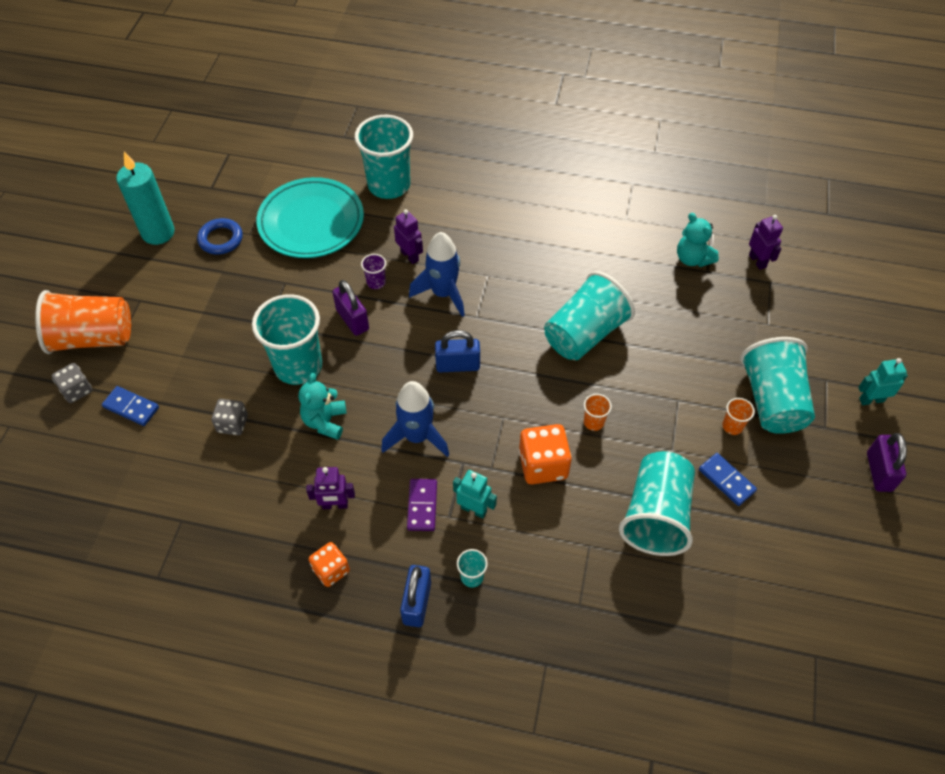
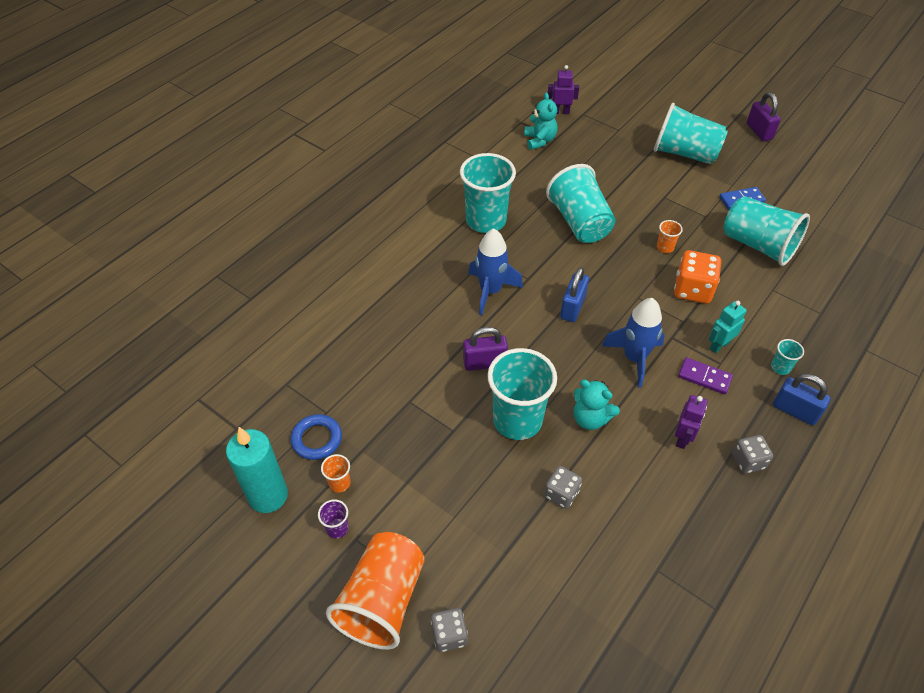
camera: 65 degrees left, 5 degrees down
(131, 407) = (499, 583): blue domino -> none
(311, 222) = (345, 357): turquoise plate -> none
(331, 570) = (748, 461): orange dice -> grey dice
(376, 282) = (451, 332): purple cup -> purple cup (337, 528)
(389, 185) = (339, 286): turquoise cup -> turquoise cup (486, 221)
(410, 256) = (434, 299): purple robot -> none
(692, 259) = (539, 140): turquoise teddy bear -> turquoise teddy bear turned 90 degrees counterclockwise
(732, 426) = (698, 180): orange cup -> orange cup (339, 483)
(871, 400) = (703, 112): turquoise robot -> none
(879, 472) = (759, 131): purple padlock -> purple padlock turned 45 degrees clockwise

